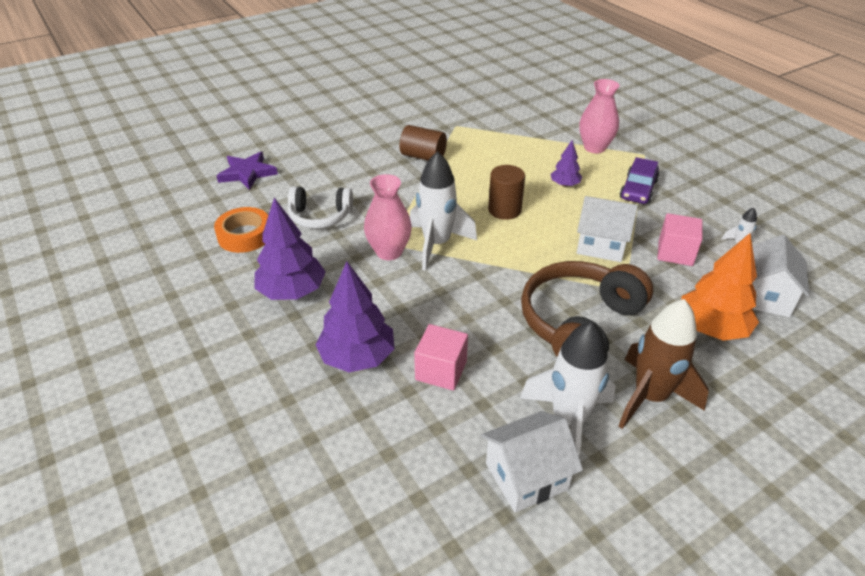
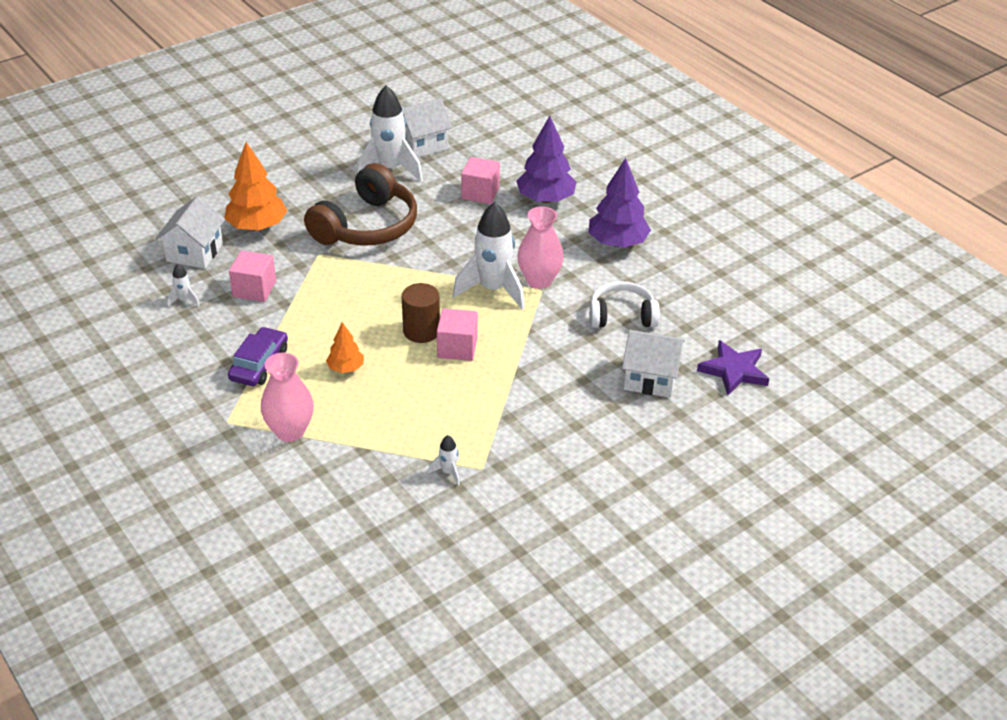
camera: 175 degrees right, 0 degrees up
(245, 235) = (690, 292): orange tape -> none
(423, 156) = (522, 406): brown cylinder -> none
(472, 196) = (457, 348): none -> pink cube
(479, 124) = (448, 472): none -> white rocket
(565, 184) = (346, 368): purple tree -> orange tree
(601, 245) = (326, 295): white house -> white house (650, 378)
(650, 397) = (328, 183): brown rocket -> none

